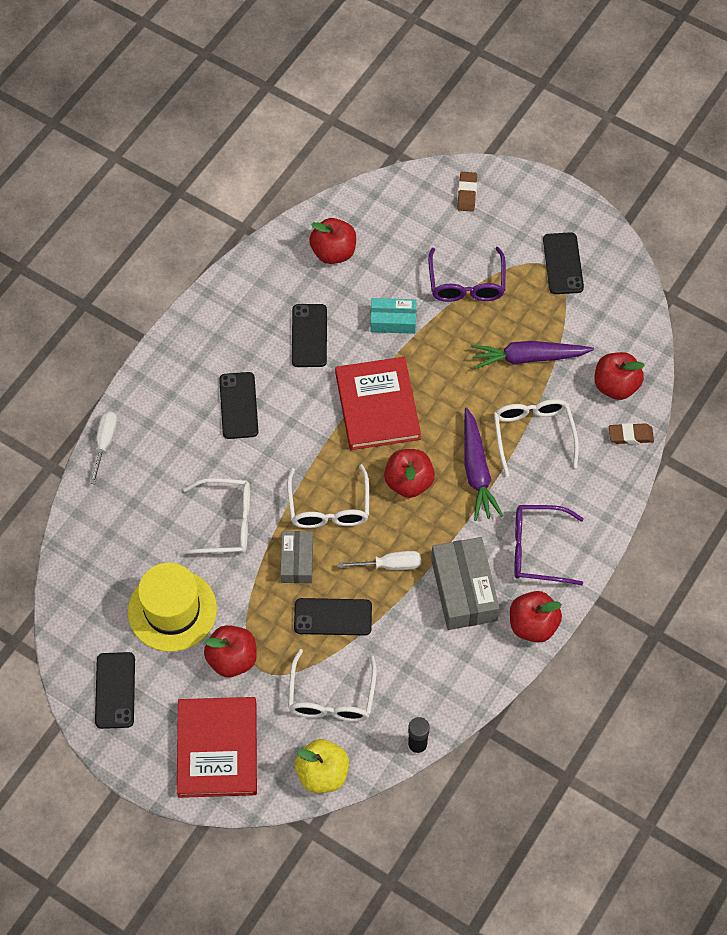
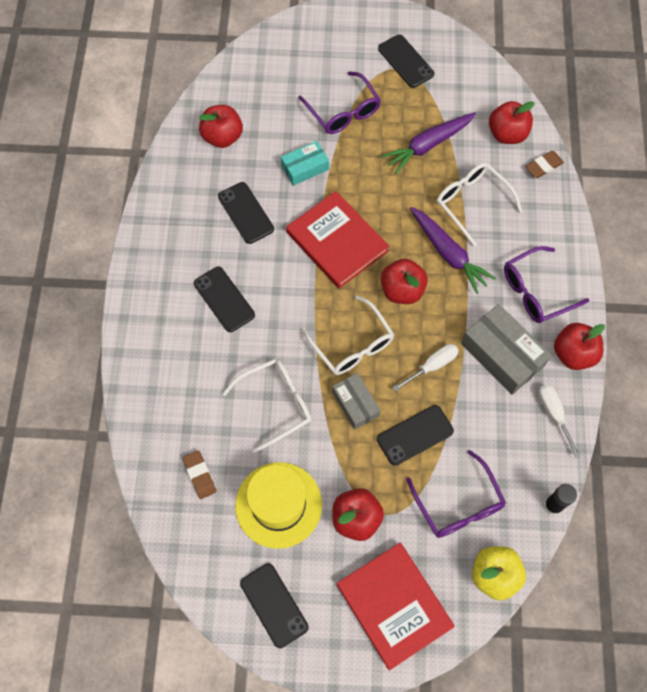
camera: 30 degrees left, 5 degrees up
(105, 443) = (129, 390): white screwdriver -> white screwdriver (554, 414)
(331, 697) = (458, 504): white glasses -> purple glasses
(467, 193) = (298, 43): brown eraser -> brown eraser (200, 475)

